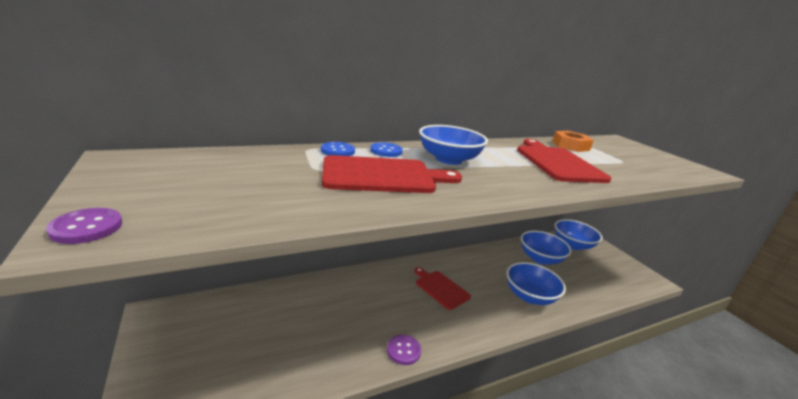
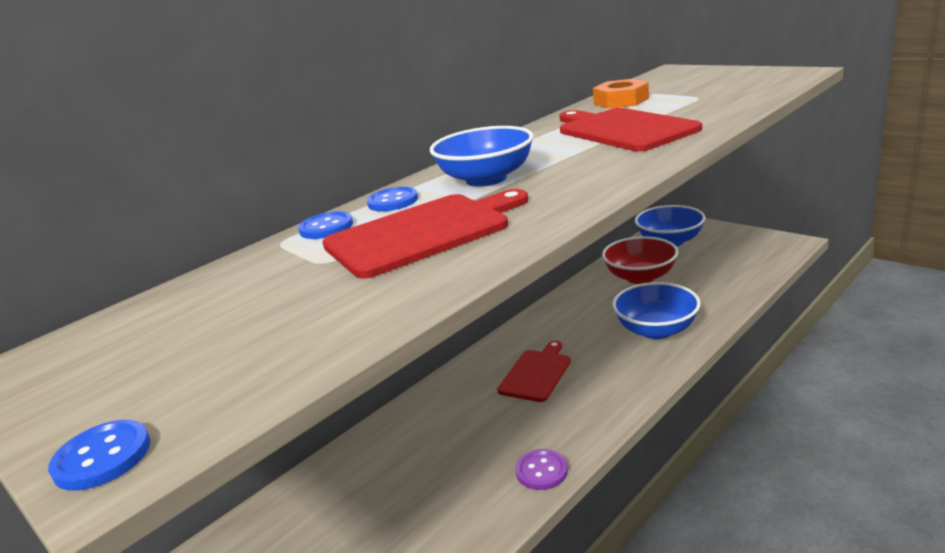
camera: 15 degrees left, 0 degrees up
(86, 227) = (102, 457): purple button -> blue button
(440, 288) = (536, 373): red cutting board -> red cutting board turned 90 degrees clockwise
(540, 258) = (640, 277): blue bowl -> red bowl

